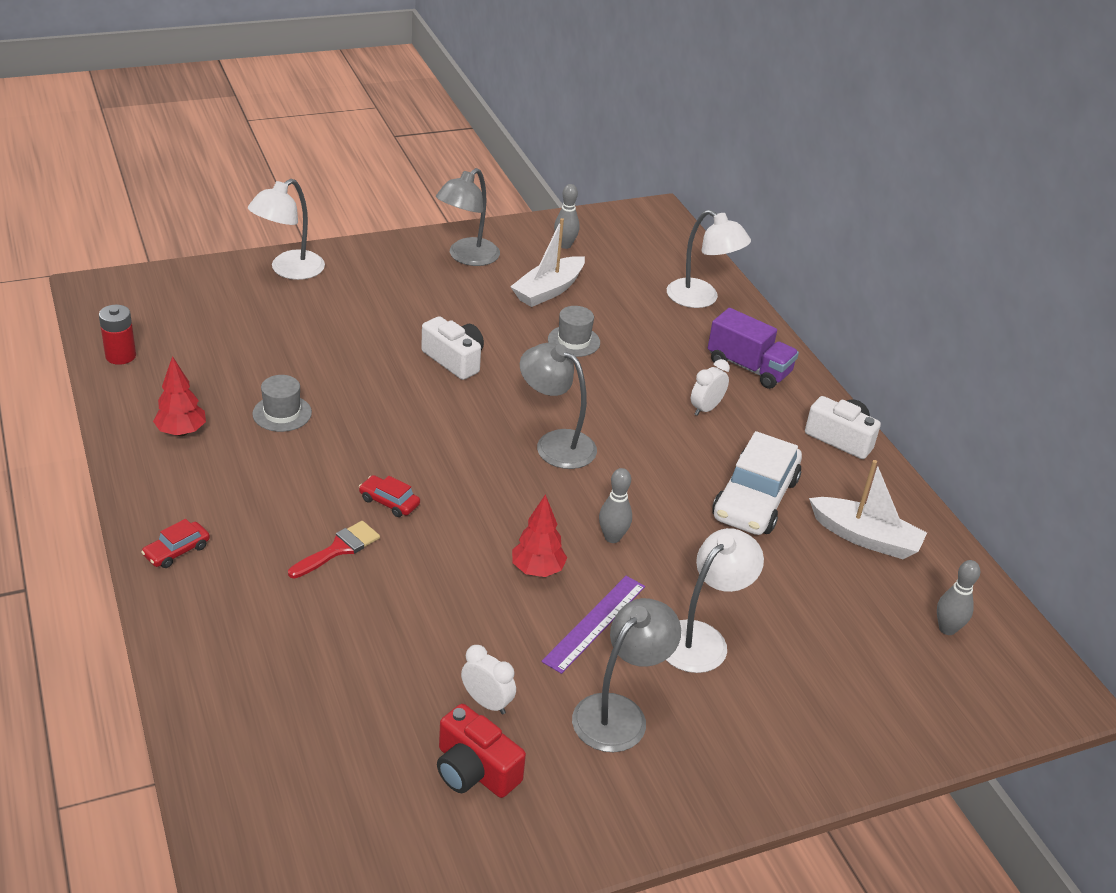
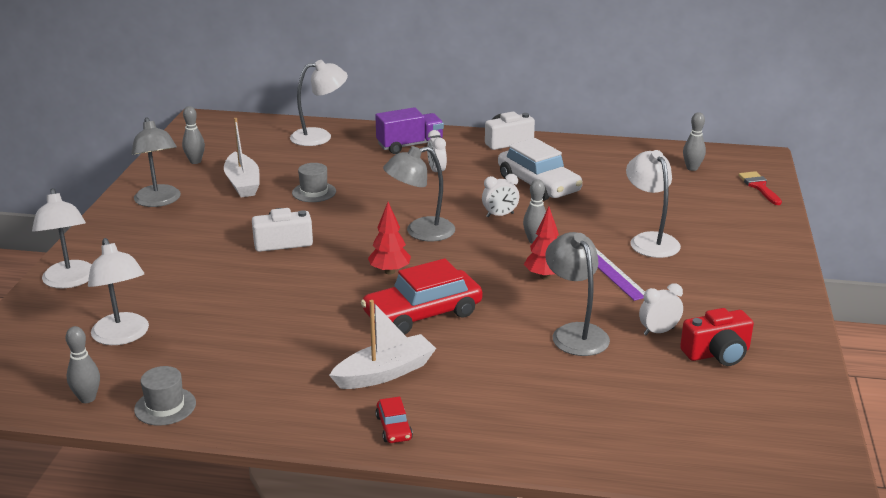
camera: 55 degrees left, 10 degrees down
(121, 356) = (87, 398): red battery -> grey bowling pin
(181, 432) = (238, 390): red tree -> red tree (390, 271)
(223, 335) = (123, 336): none -> white lamp
(282, 413) = (266, 334): grey hat -> grey hat (165, 406)
(338, 549) = (457, 349): red brush -> red brush (759, 187)
(389, 502) = (422, 314): red car -> red car, size x2.22
(619, 713) = (697, 287): grey lamp -> grey lamp (575, 333)
(648, 491) = (500, 215): none -> white clock
(865, 537) = (601, 164): white boat -> white boat (385, 373)

